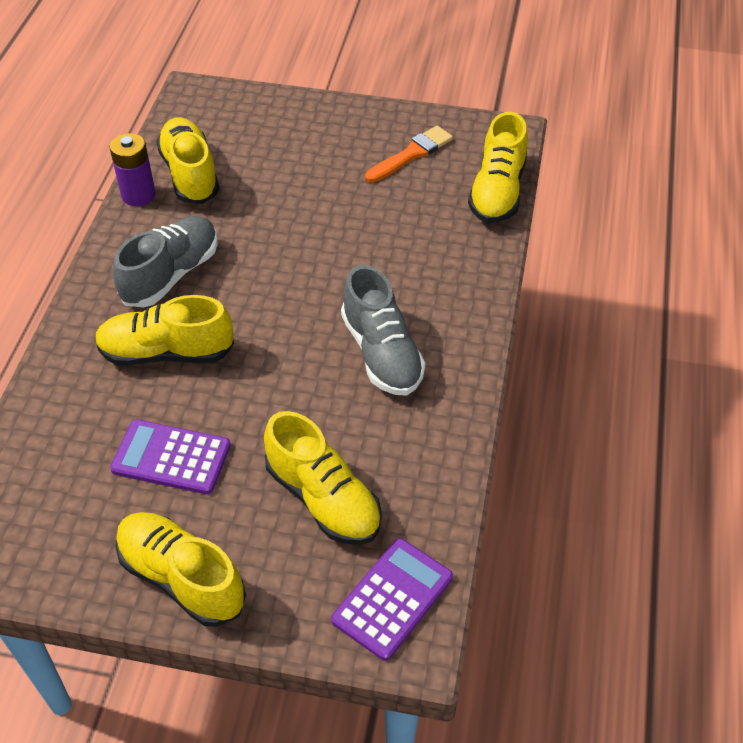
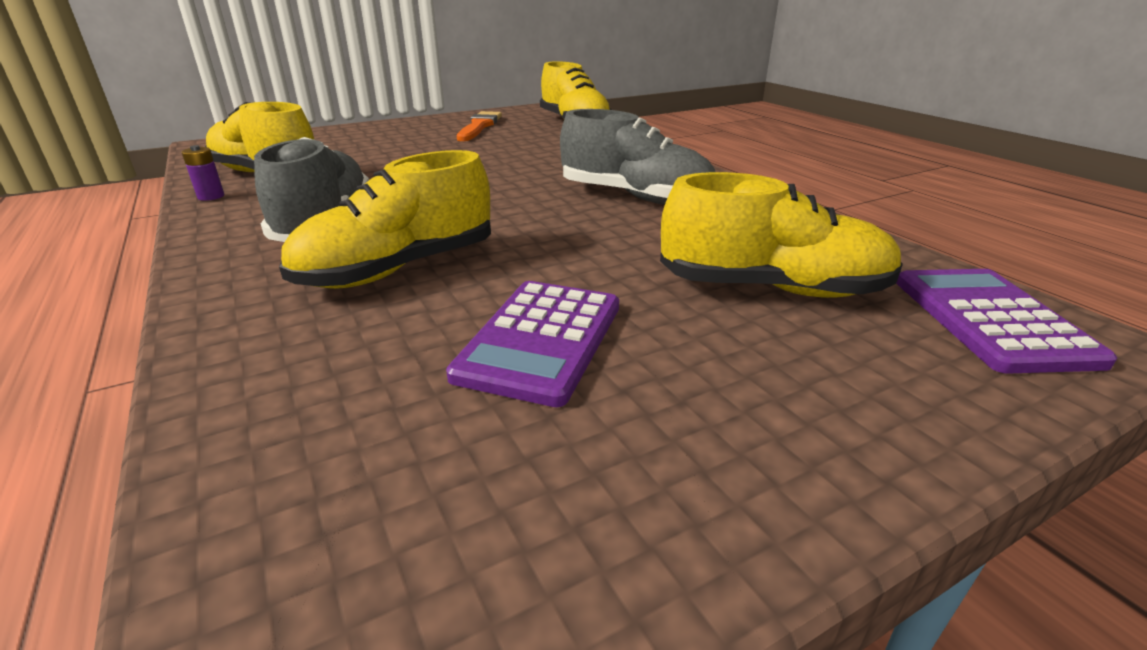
camera: 40 degrees left, 20 degrees down
(138, 195) = (211, 196): purple battery -> purple battery, size x0.53
(171, 457) = (541, 340): purple calculator -> purple calculator turned 45 degrees counterclockwise
(181, 578) = (771, 447): yellow shoe -> none

